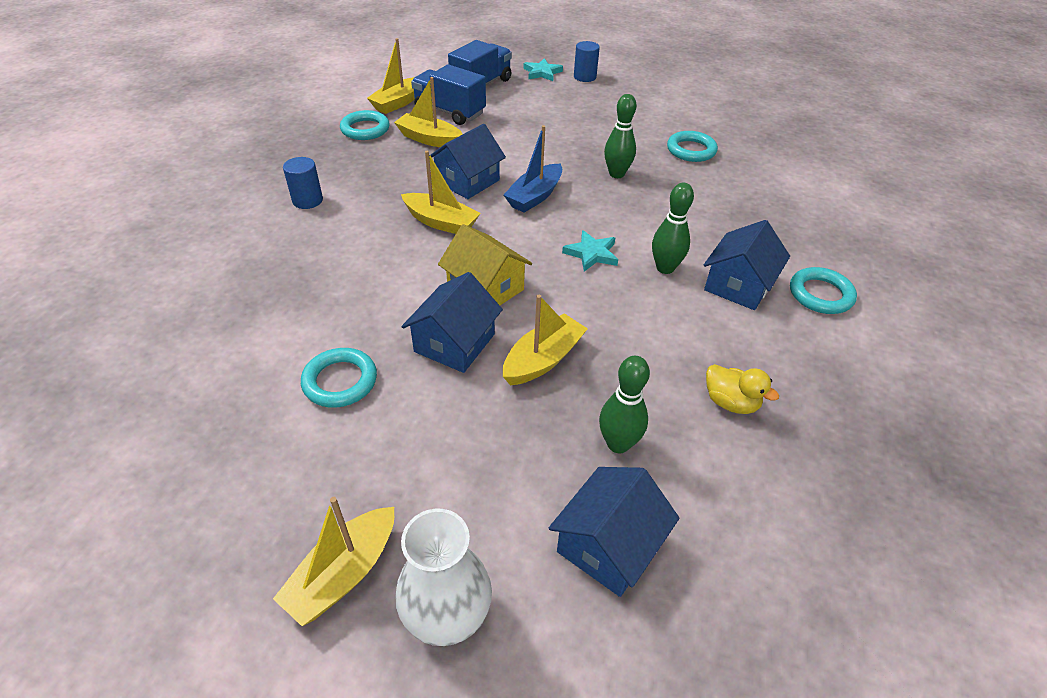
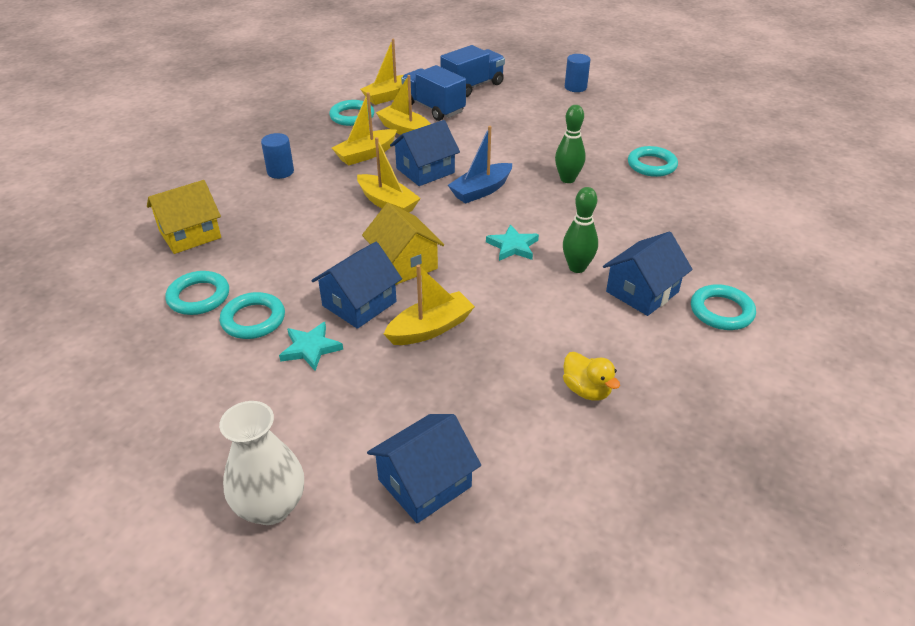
camera: 15 degrees right, 5 degrees down
(226, 288) = (190, 234): none -> yellow house
(264, 363) = (199, 297): none -> turquoise ring
(343, 574) = (203, 462): yellow boat -> yellow boat (366, 154)
(542, 73) = (535, 80): turquoise star -> turquoise star (310, 348)
(618, 444) = (467, 406): green bowling pin -> none

